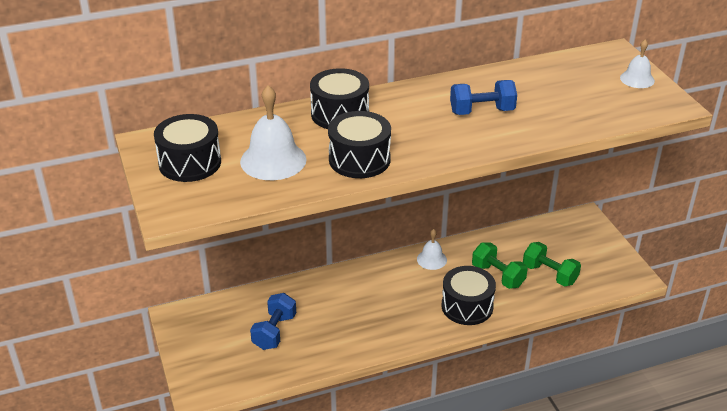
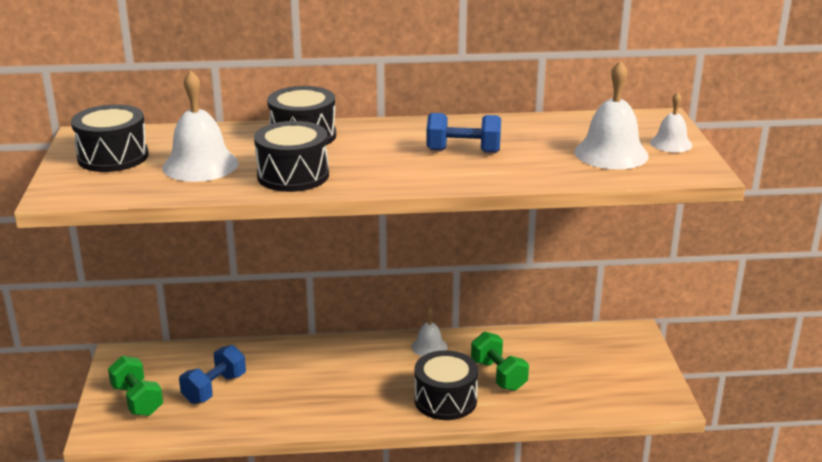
camera: 15 degrees right, 10 degrees down
(549, 274) = (562, 383): green dumbbell -> green dumbbell (137, 400)
(598, 96) = (611, 153): none -> white bell

